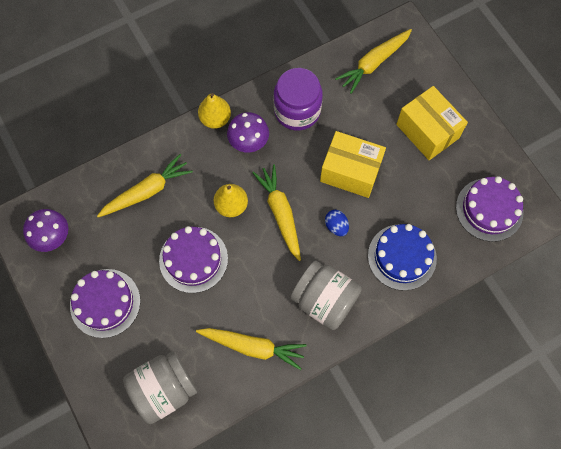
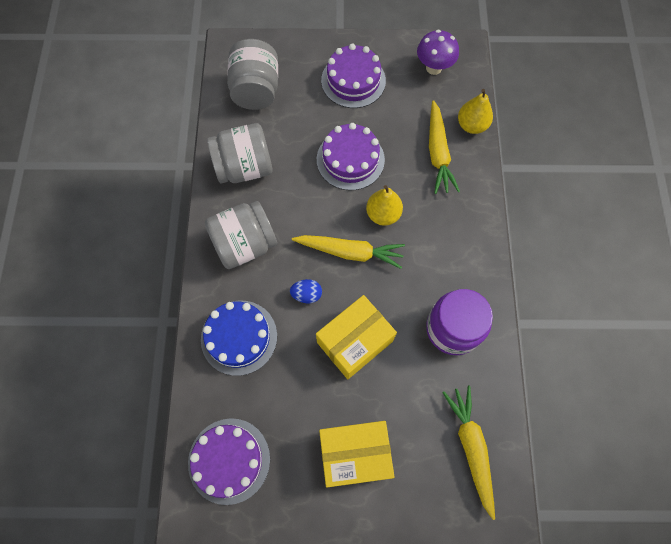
camera: 120 degrees right, 0 degrees up
(215, 119) = (484, 245): yellow pear -> yellow pear (471, 125)
(249, 143) = (440, 262): purple mushroom -> none
(253, 347) = (245, 167): yellow carrot -> grey jar

